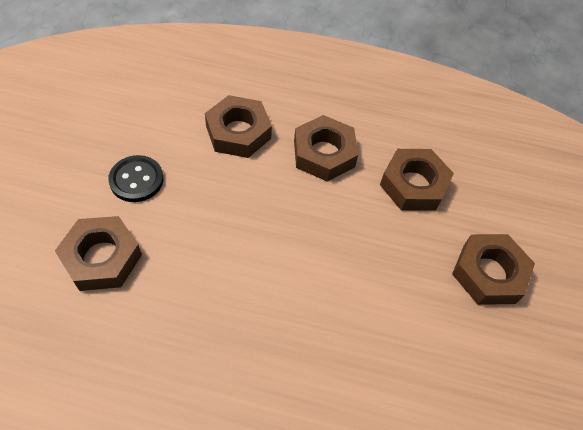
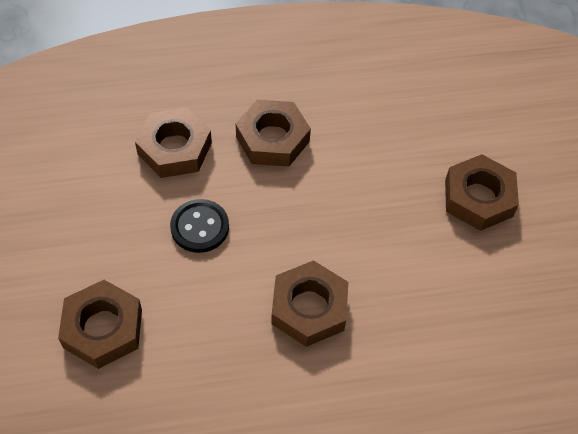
camera: 20 degrees left, 0 degrees up
(136, 180) = (95, 237): black button -> black button (200, 227)
(413, 185) = (374, 138): brown nut -> brown nut (309, 308)

